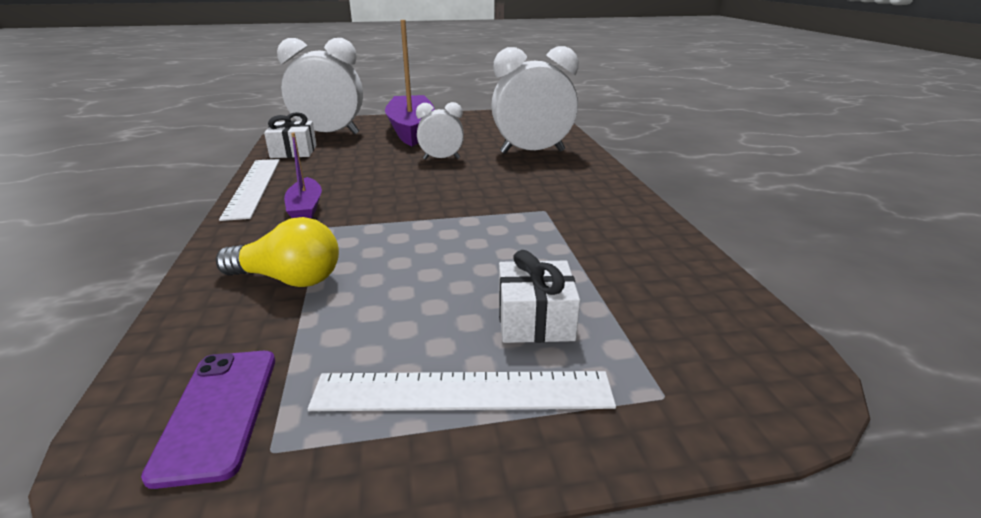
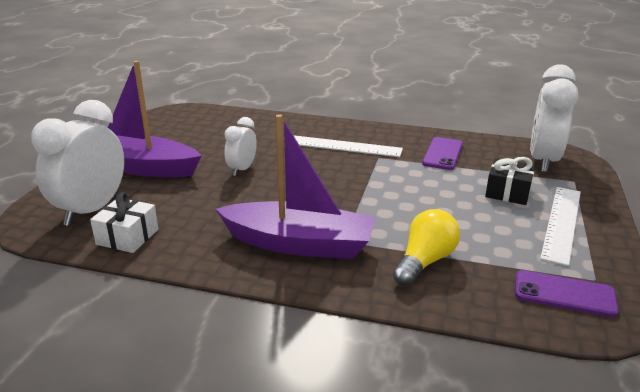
camera: 65 degrees left, 0 degrees up
(253, 186) = (216, 267): white ruler -> white ruler (343, 146)
(306, 208) = (299, 244): purple boat -> purple boat, size x2.01
(532, 152) = (267, 134): white clock -> white clock (543, 160)
(535, 320) = (508, 192): white gift -> black gift
(610, 248) = (443, 154): none -> purple phone

